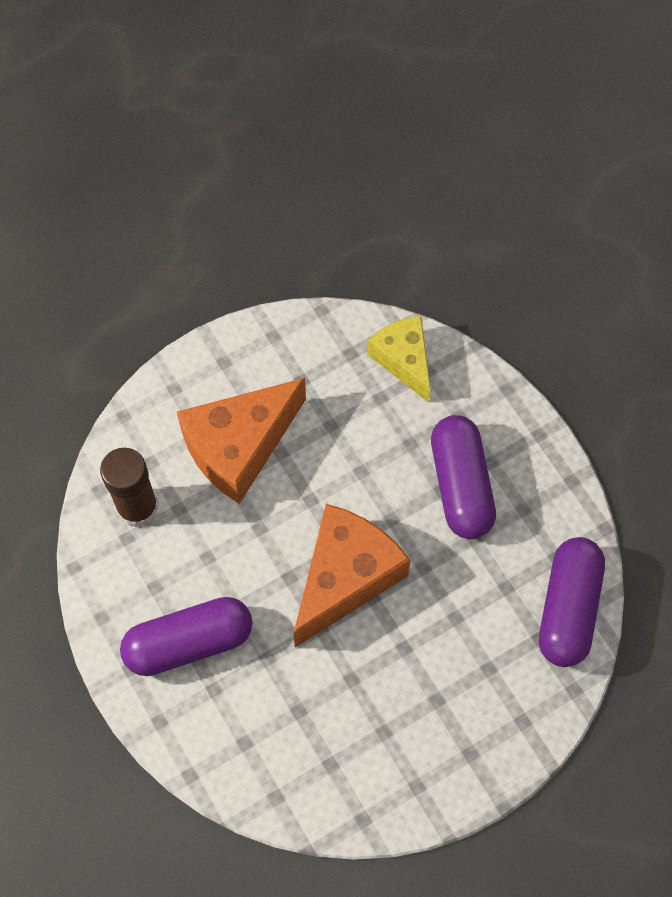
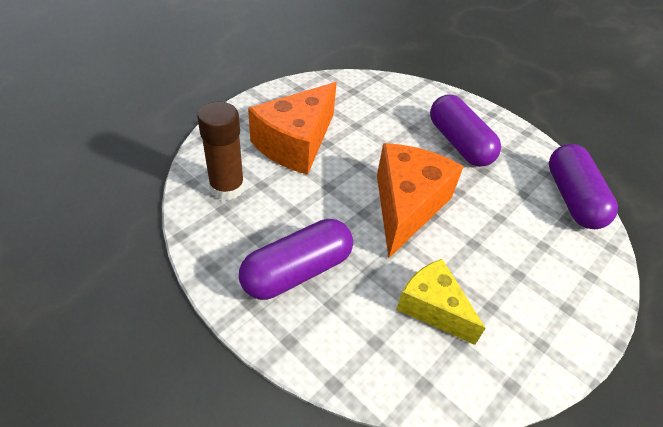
camera: 20 degrees left, 20 degrees down
(403, 360) = (388, 90): yellow cheese -> yellow cheese (432, 308)

